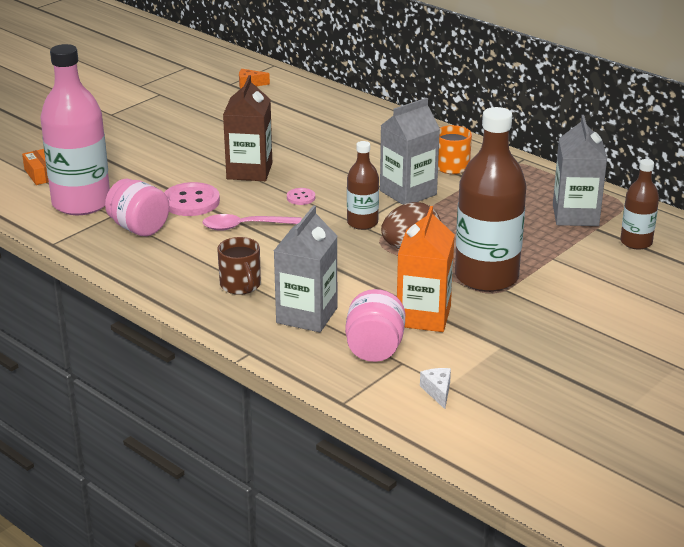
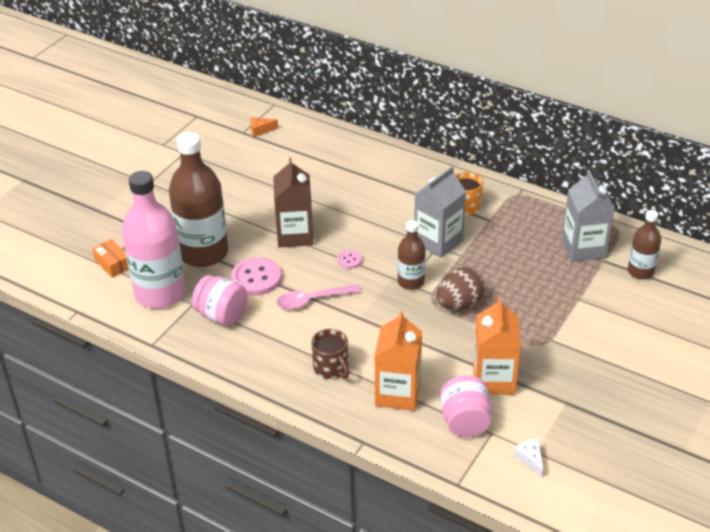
camera: 10 degrees left, 10 degrees up
(307, 315) = (397, 393): grey carton -> orange carton
(486, 277) = (531, 328): brown bottle -> brown bottle (203, 253)

